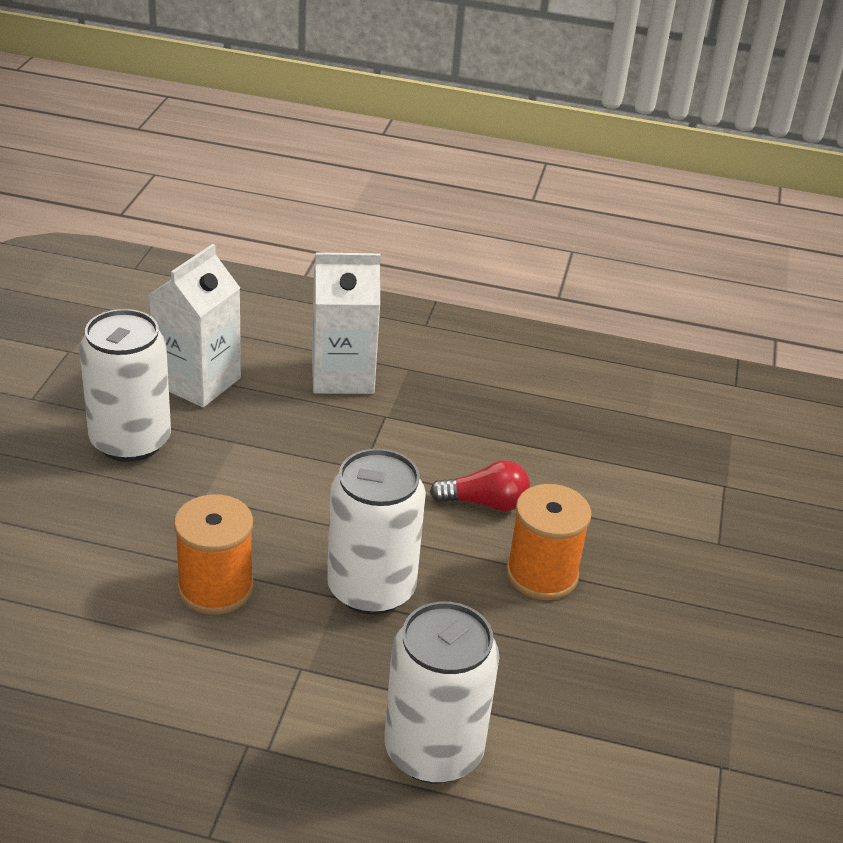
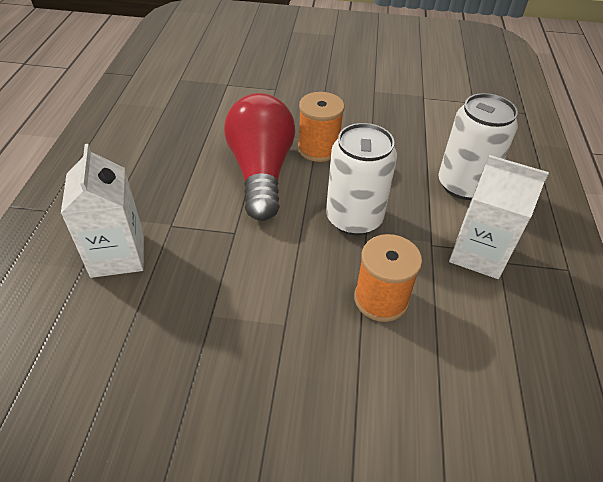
camera: 95 degrees left, 10 degrees up
(130, 441) = (220, 396): white can -> none
(198, 382) = (124, 359): white carton -> white carton (478, 253)
(485, 503) = (261, 172): red light bulb -> red light bulb, size x2.13

